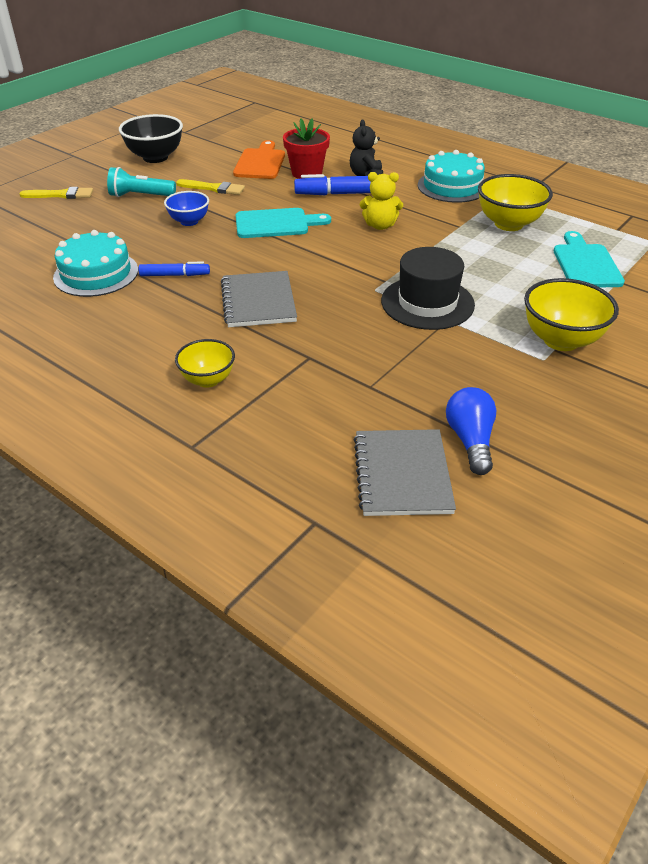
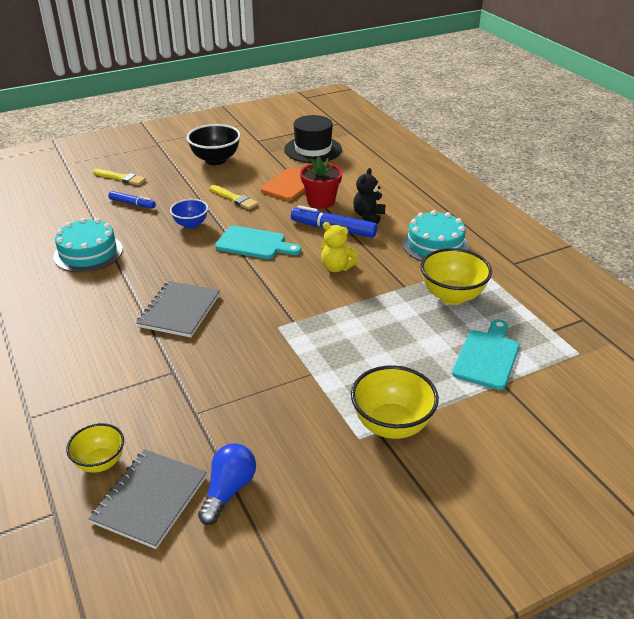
camera: 25 degrees right, 5 degrees down
(140, 196) = (175, 192): turquoise flashlight -> none
(175, 275) = (140, 269): blue marker -> blue marker (132, 204)
(208, 380) = (86, 367): yellow bowl -> yellow bowl (100, 462)
(427, 303) = (309, 352): black hat -> black hat (313, 149)

